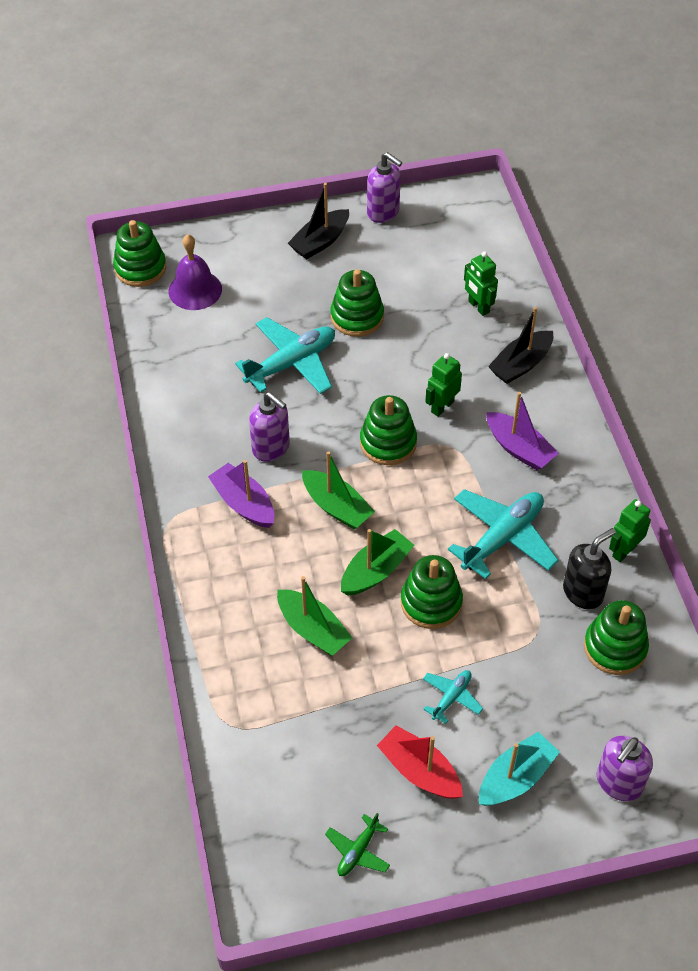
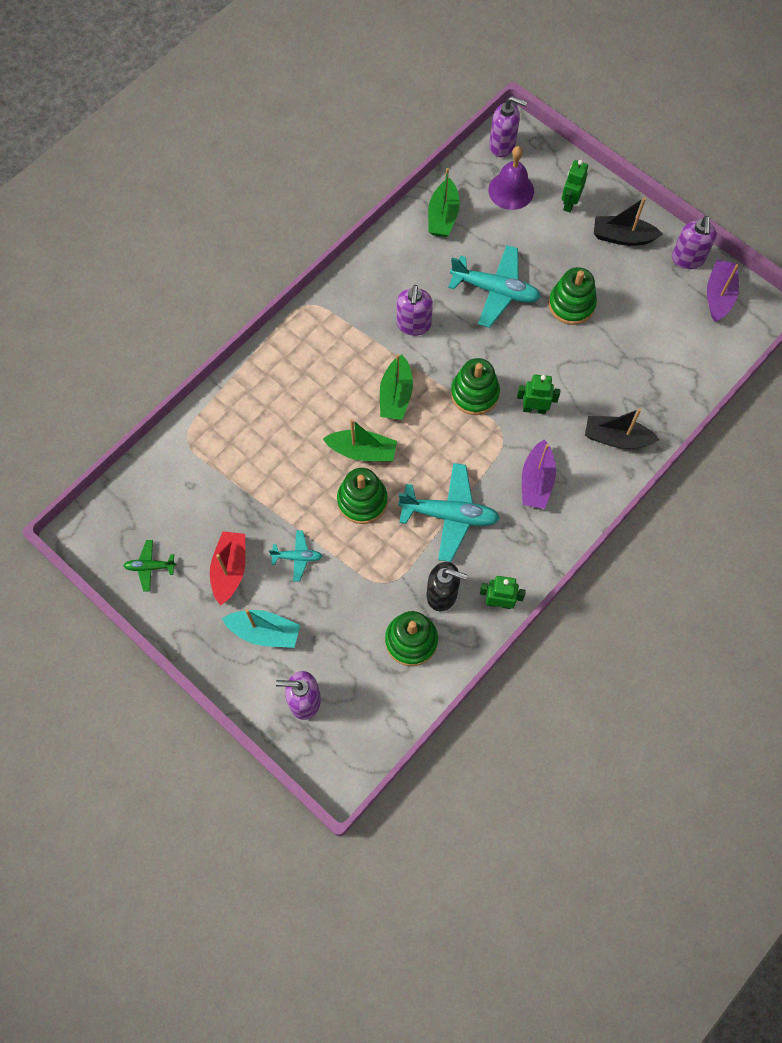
camera: 55 degrees right, 15 degrees up
(140, 268) = (502, 145): green stacking toy -> purple soap dispenser
(244, 503) = (356, 338): purple boat -> purple boat (718, 295)
(313, 629) = (289, 442): green boat -> green boat (443, 216)
(478, 307) = (648, 377): green robot -> green robot (569, 203)

